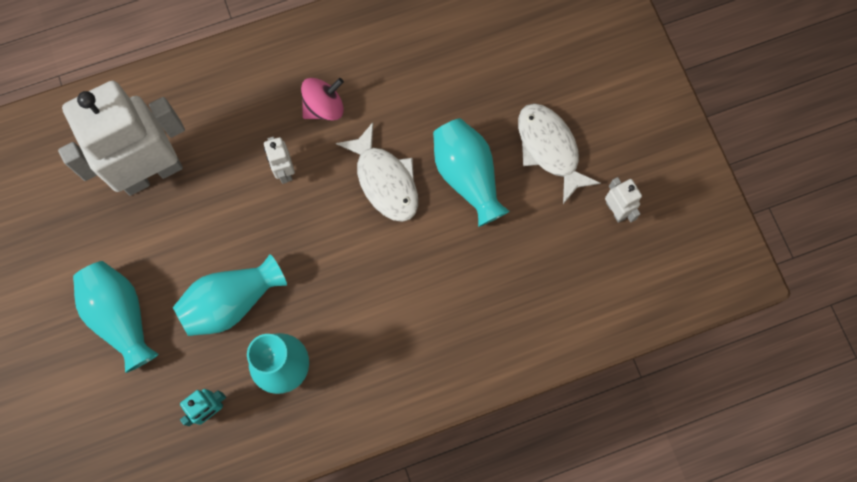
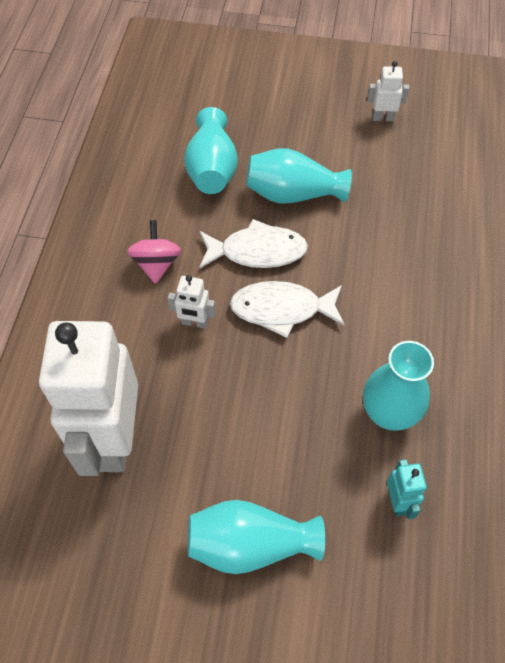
camera: 60 degrees left, 15 degrees down
(231, 302) = (296, 429): turquoise vase -> turquoise vase (212, 169)
(549, 149) = (305, 133): white fish -> white fish (281, 309)

